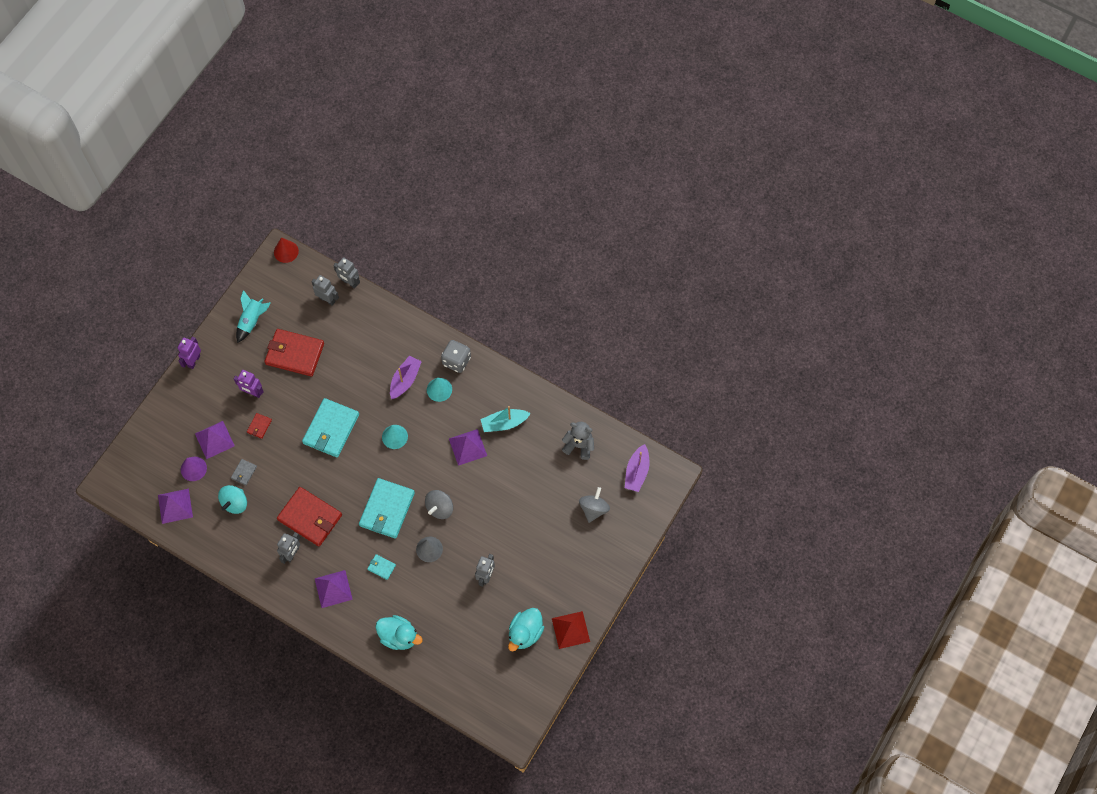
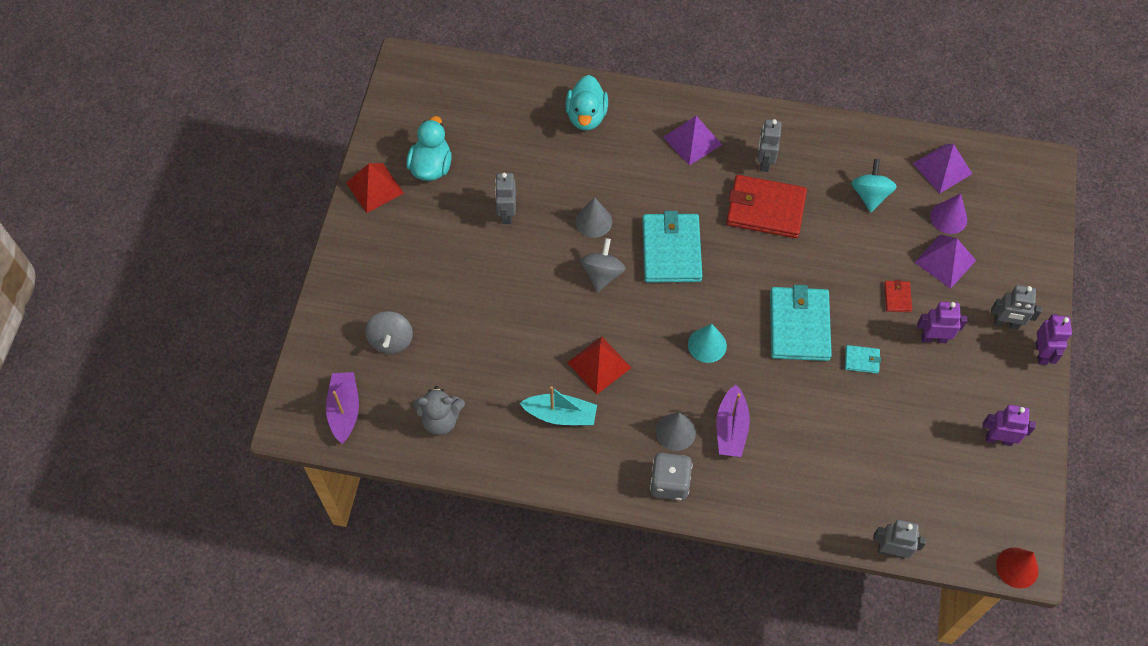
camera: 160 degrees right, 5 degrees down
(244, 472) = (881, 234): grey wallet -> none
(252, 320) = (998, 439): turquoise rocket -> purple robot
(294, 354) = (909, 412): red wallet -> none
(327, 299) = (909, 511): grey robot -> grey robot (1006, 323)
(381, 567) = (644, 182): turquoise wallet -> turquoise wallet (862, 360)
(399, 636) = (586, 116): turquoise duck -> turquoise duck turned 90 degrees counterclockwise
(439, 389) = (675, 431): turquoise cone -> grey cone
(468, 447) = (599, 365): purple pyramid -> red pyramid
(504, 423) = (560, 415): turquoise boat -> turquoise boat turned 45 degrees clockwise

